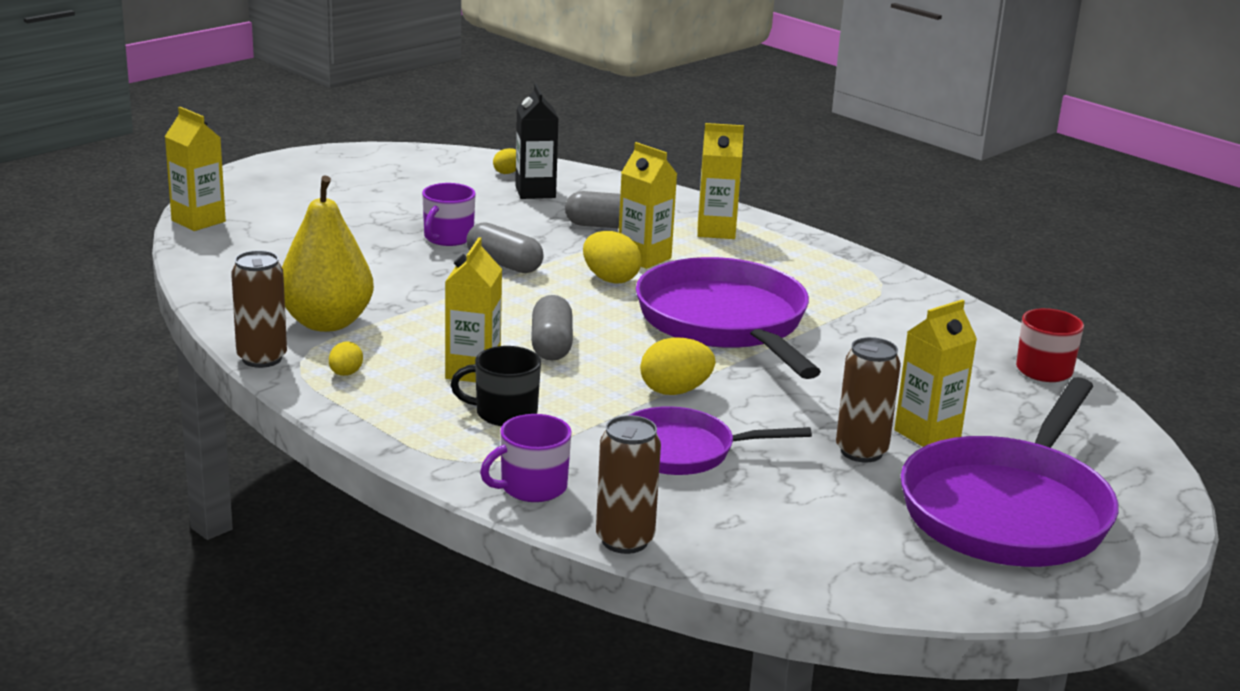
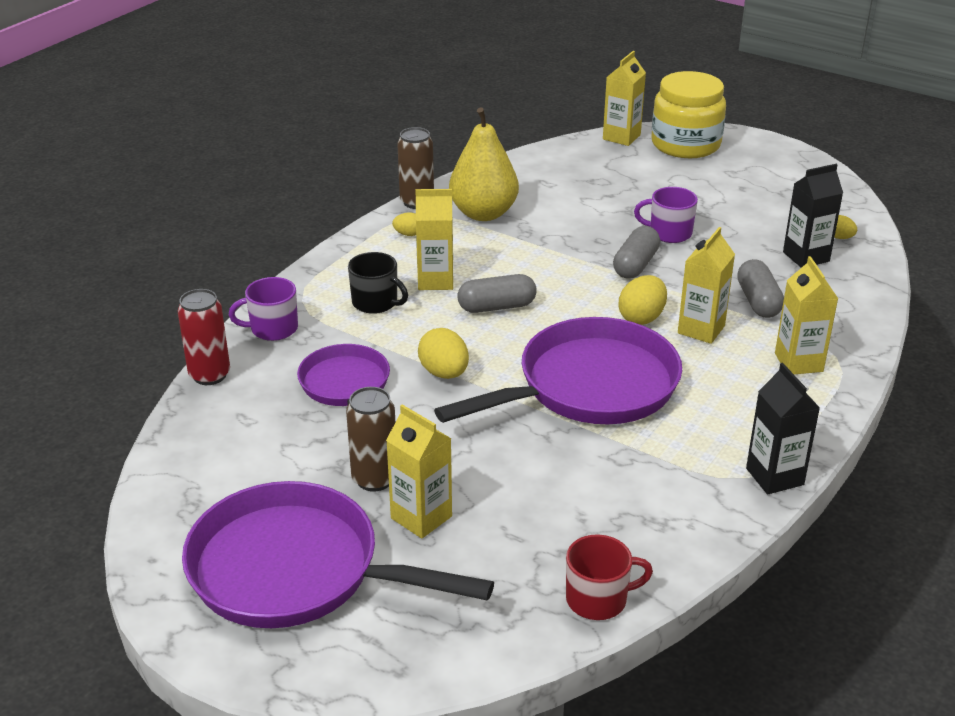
camera: 80 degrees right, 10 degrees up
(251, 195) = (685, 144): none -> yellow jar
(504, 413) = (376, 303): black mug -> black mug turned 135 degrees clockwise
(531, 487) = (272, 329): purple mug -> purple mug turned 60 degrees counterclockwise
(624, 540) = (209, 375): brown can -> red can
(883, 273) = (774, 476): none -> black carton

